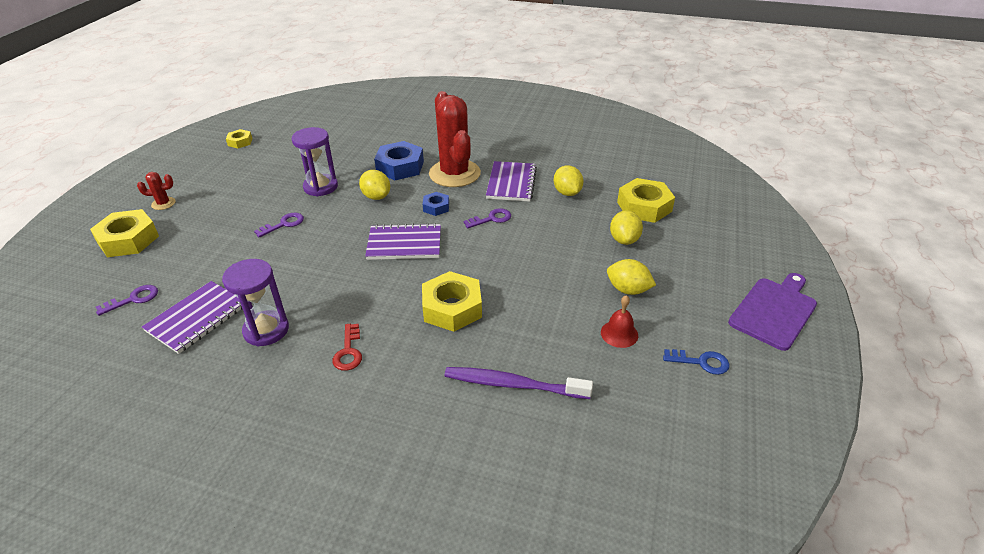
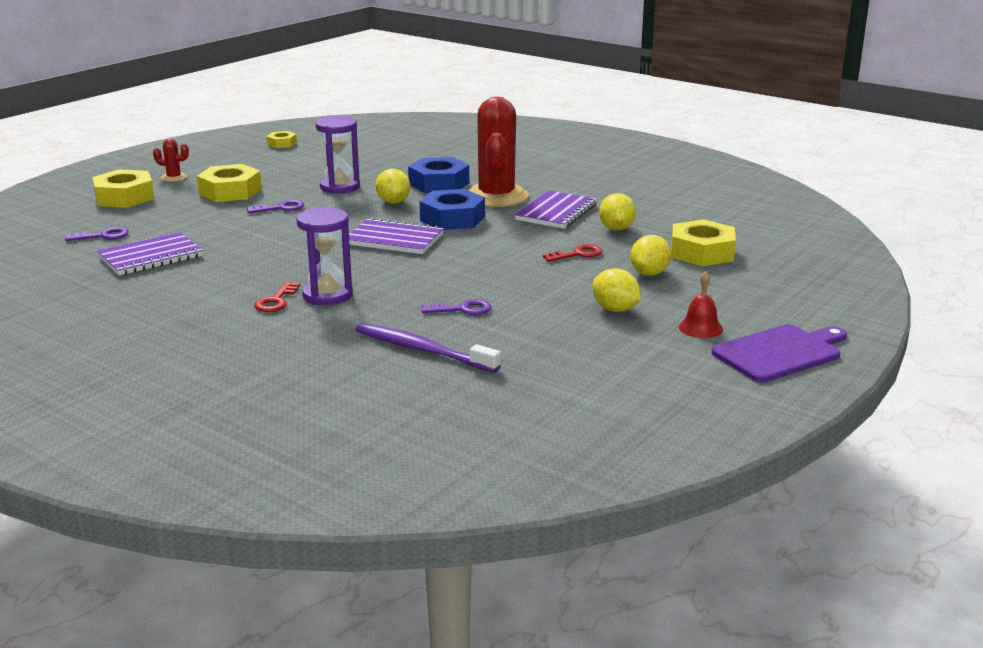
camera: 20 degrees right, 15 degrees down
(266, 330) = (209, 275): purple hourglass -> purple hourglass (327, 295)
(436, 207) = (452, 218): blue nut -> blue nut, size x1.86
(452, 308) = (405, 290): yellow nut -> yellow nut (230, 191)
(491, 219) = (507, 236): purple key -> purple key (462, 309)
(558, 229) = (577, 254): none -> red key
(619, 334) = (572, 337): red bell -> red bell (700, 328)
(701, 362) = (647, 372): blue key -> none

